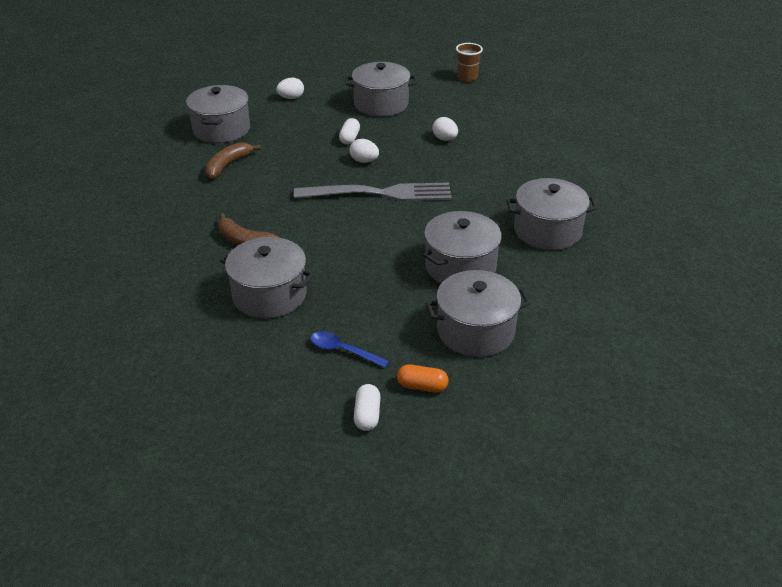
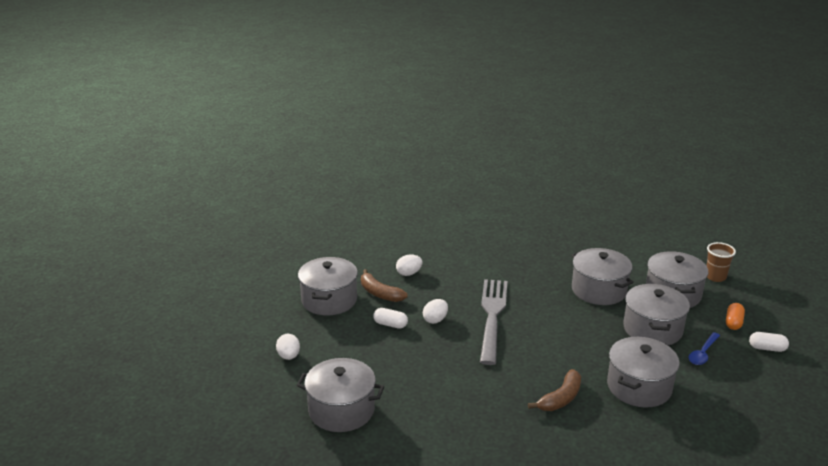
camera: 80 degrees left, 10 degrees down
(228, 165) = (422, 407): brown banana -> brown banana (380, 293)
(467, 78) = (298, 247): brown cup -> brown cup (715, 277)
(547, 231) = (554, 248): grey pot -> grey pot (652, 329)

